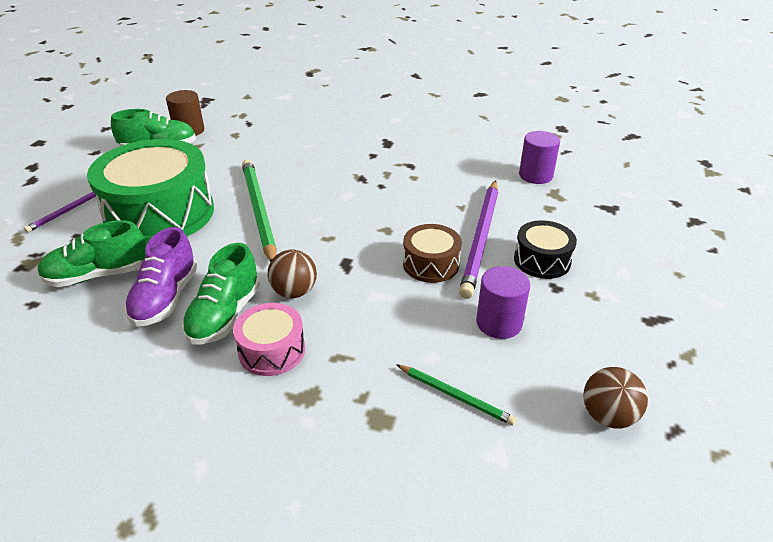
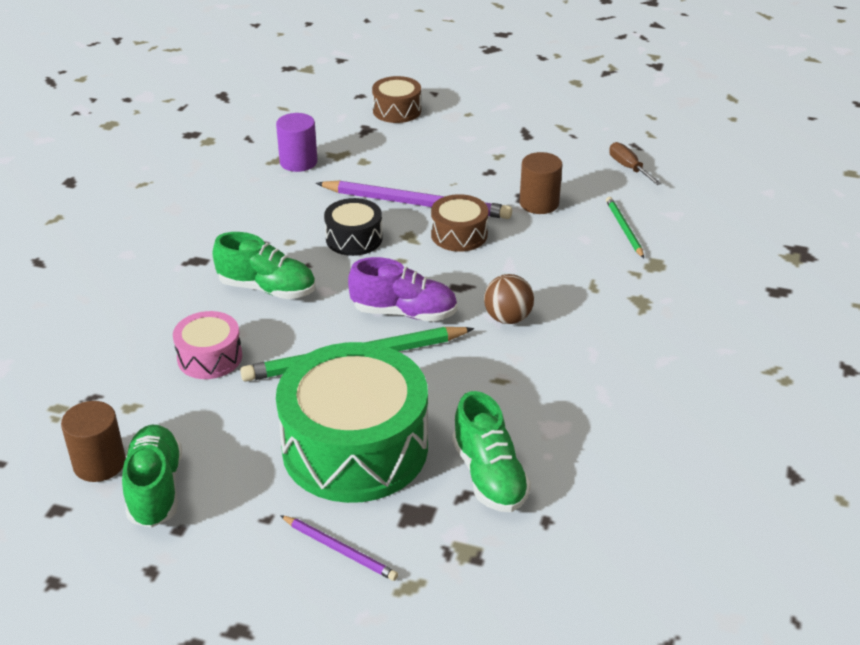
camera: 90 degrees left, 0 degrees up
(165, 298) = (526, 409): purple shoe -> purple shoe (404, 312)
(225, 315) = (548, 361): green shoe -> green shoe (267, 288)
(272, 350) = (592, 325): pink drum -> pink drum (209, 357)
(455, 395) = (624, 229): green pencil -> green pencil turned 45 degrees counterclockwise
(499, 323) = (539, 203): purple cylinder -> brown cylinder
(542, 260) = (451, 174): black drum -> black drum (354, 238)
(608, 416) = (628, 167): brown ball -> brown screwdriver
(658, 225) = (397, 110): none -> brown drum

